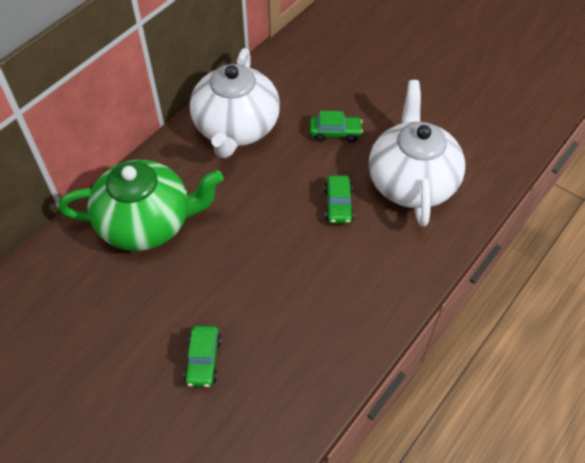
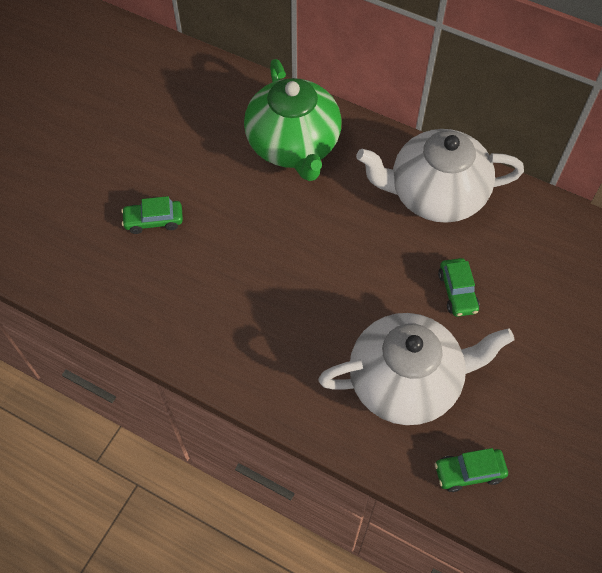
camera: 80 degrees right, 5 degrees up
(338, 205) = (353, 308): green car -> green car (469, 472)

